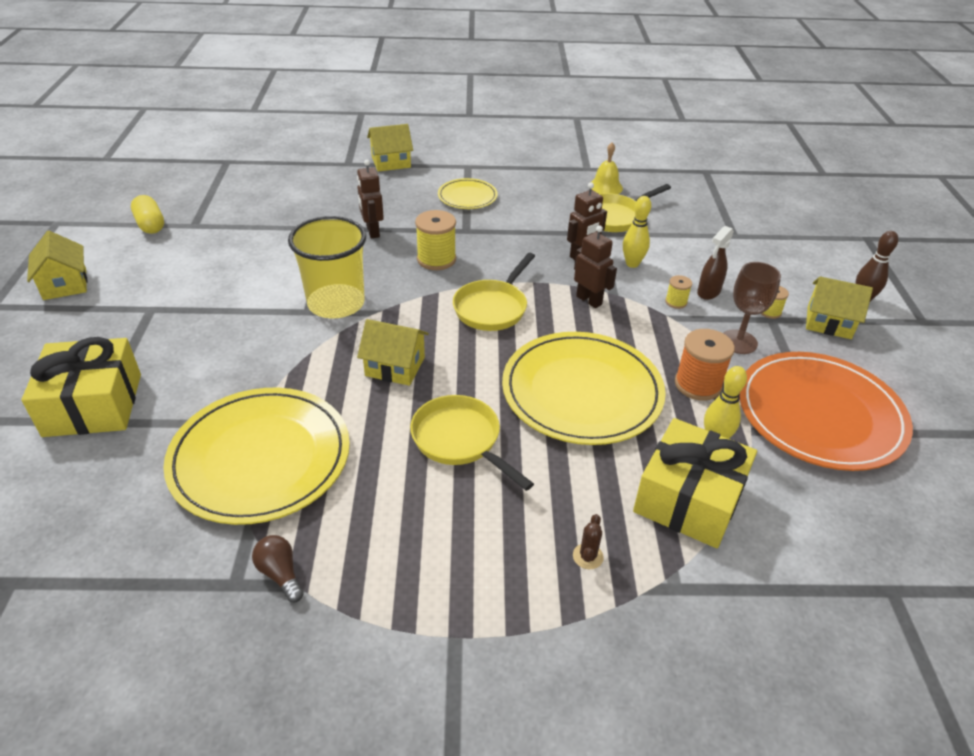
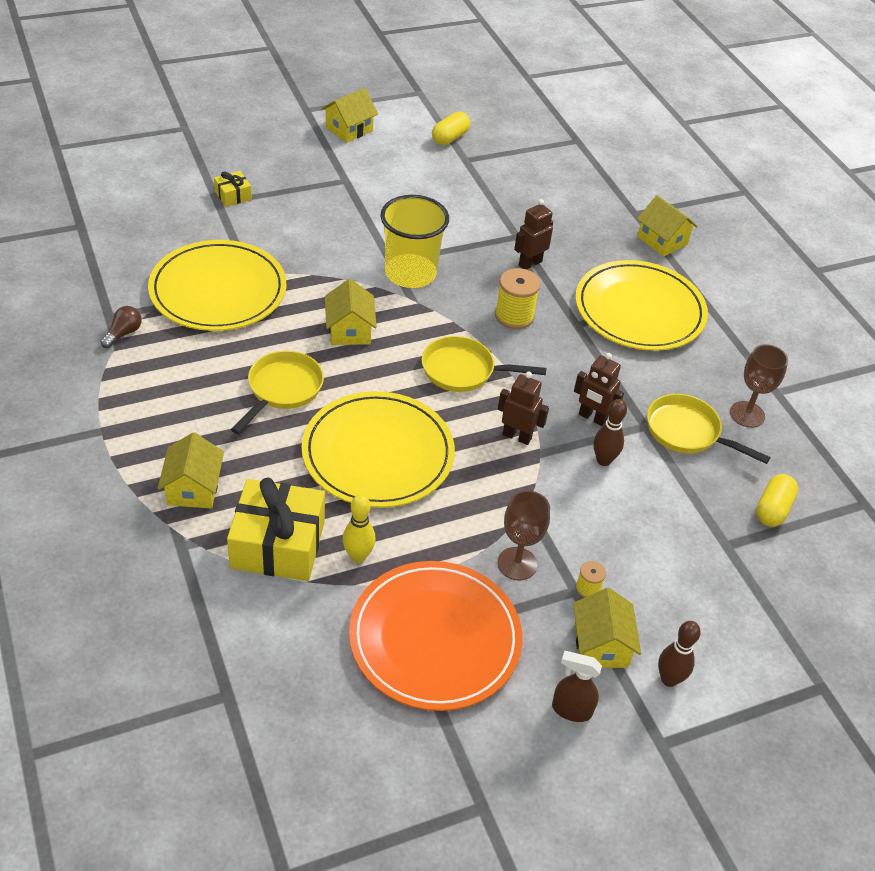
camera: 65 degrees right, 5 degrees up
(93, 404) = (233, 196): yellow gift -> yellow gift, size x0.47
(467, 196) = (639, 310): yellow plate -> yellow plate, size x1.98
(588, 556) = (193, 488): brown cactus -> yellow house
(589, 300) = (517, 436): brown robot -> brown robot turned 90 degrees counterclockwise
(605, 187) = (747, 414): yellow bell -> brown goblet
(632, 264) = (603, 460): yellow bowling pin -> brown bowling pin
(676, 302) = (556, 505): yellow spool -> none
(698, 384) = (430, 536): orange spool -> none
(703, 206) = (772, 509): none -> yellow capsule
(708, 292) = (591, 530): brown spray bottle -> brown spray bottle (571, 710)

